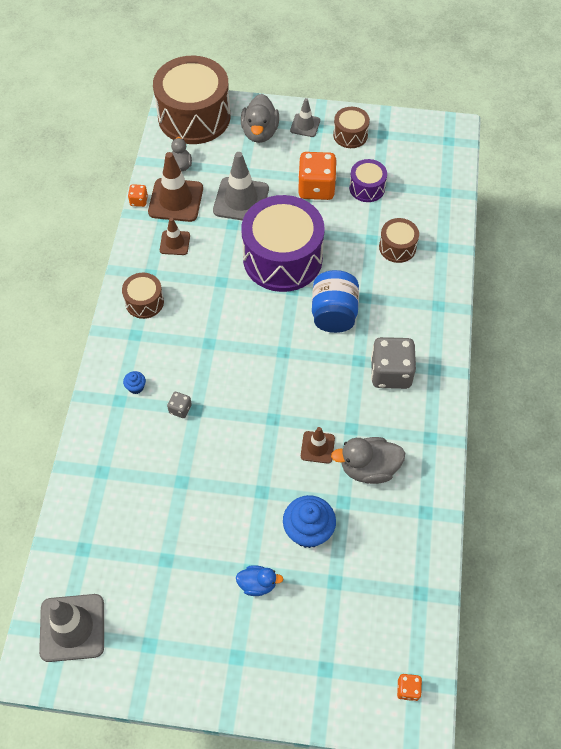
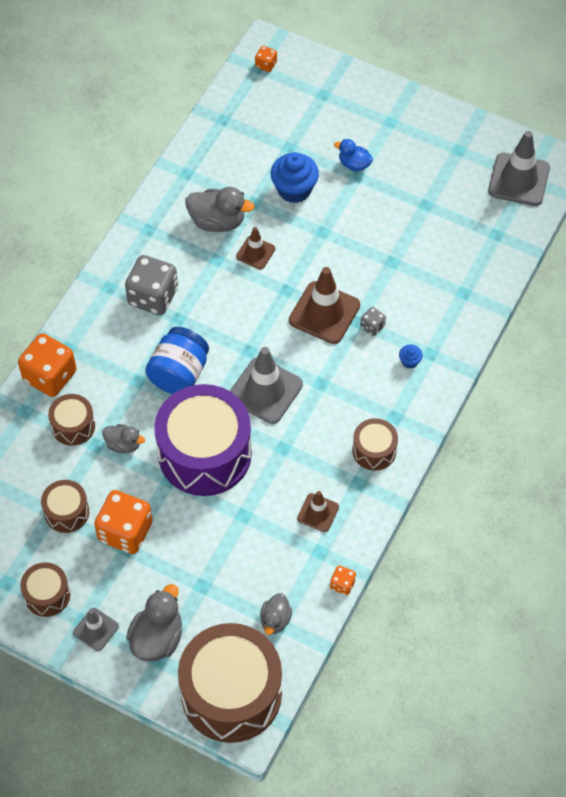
camera: 160 degrees left, 0 degrees up
(176, 200) = (298, 570): brown traffic cone -> brown traffic cone (324, 313)
(241, 200) = (220, 545): grey traffic cone -> grey traffic cone (265, 390)
(350, 246) = (123, 444): none -> grey duck
(367, 188) = (66, 512): purple drum -> brown drum
(439, 279) = (50, 376): none -> orange dice

